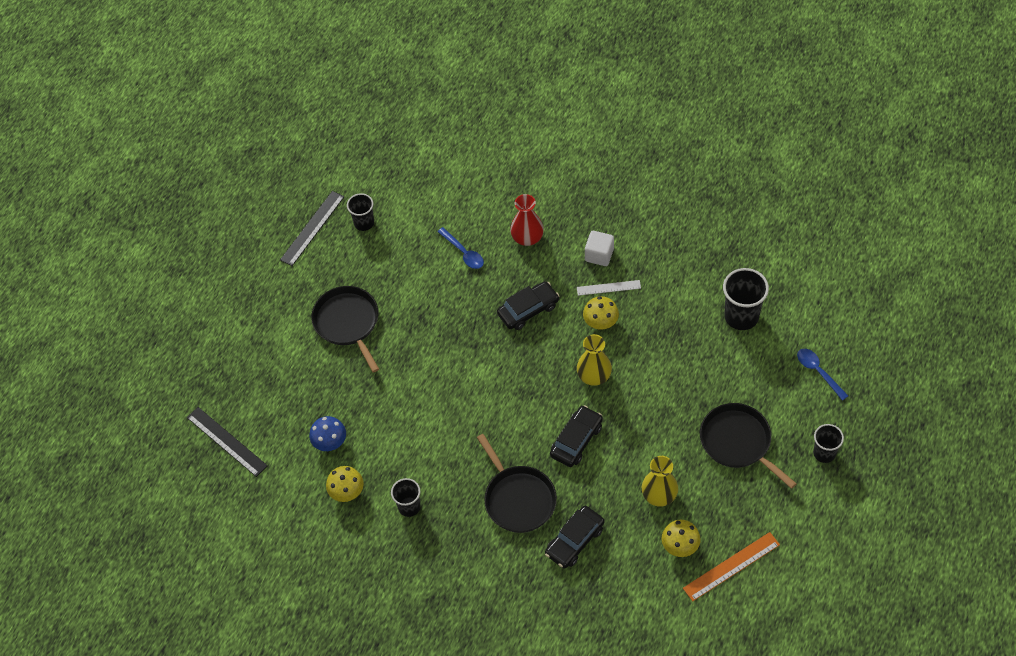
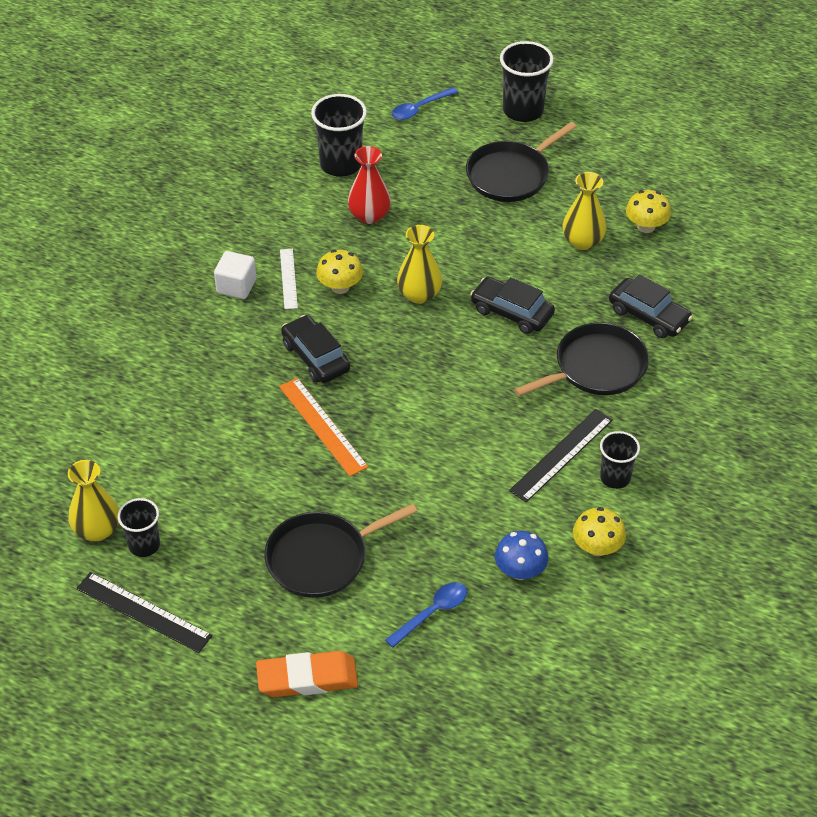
camera: 95 degrees left, 10 degrees down
(227, 441) = (522, 702): black ruler -> black ruler (561, 455)
(256, 319) = (307, 678): none -> orange eraser
(377, 196) = (97, 530): none -> yellow vase
(463, 253) = (214, 426): blue spoon -> blue spoon (432, 613)
(527, 237) = (198, 357): red vase -> red vase (369, 215)
(731, 566) = (667, 187): orange ruler -> orange ruler (322, 426)
(824, 453) = (523, 110): black cup -> black cup, size x1.61

